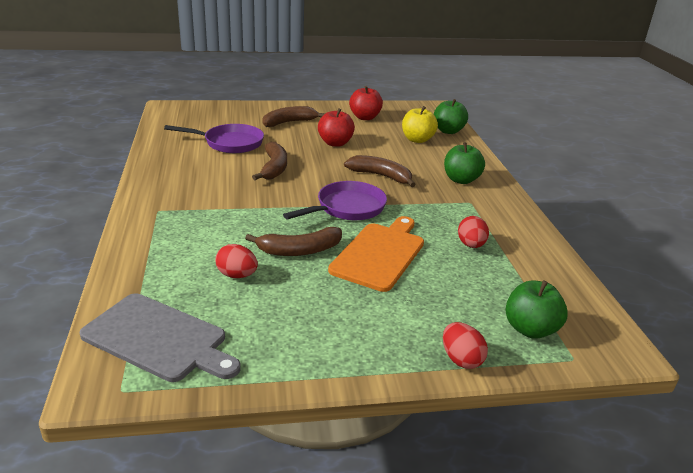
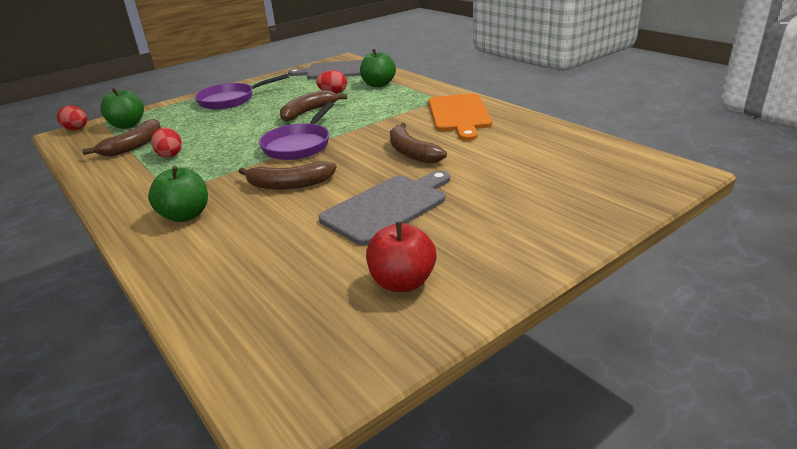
camera: 155 degrees right, 0 degrees up
(230, 143) = (502, 159): purple pan -> purple pan (230, 100)
(289, 122) = (495, 216): brown banana -> brown banana (134, 146)
(335, 143) = (387, 207): red apple -> grey cutting board
(379, 254) = (247, 127): orange cutting board -> orange cutting board (459, 115)
(417, 140) = (274, 265): yellow apple -> none
(448, 131) = (224, 315): green apple -> green apple (378, 85)
(461, 359) = (174, 104): red egg -> red egg (77, 129)

